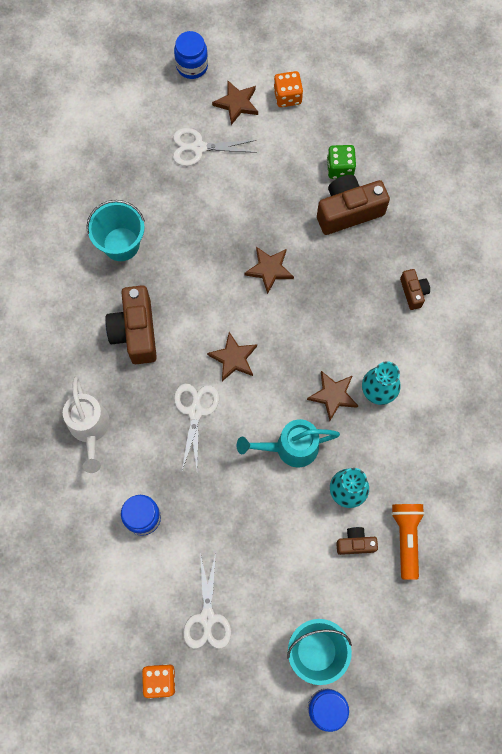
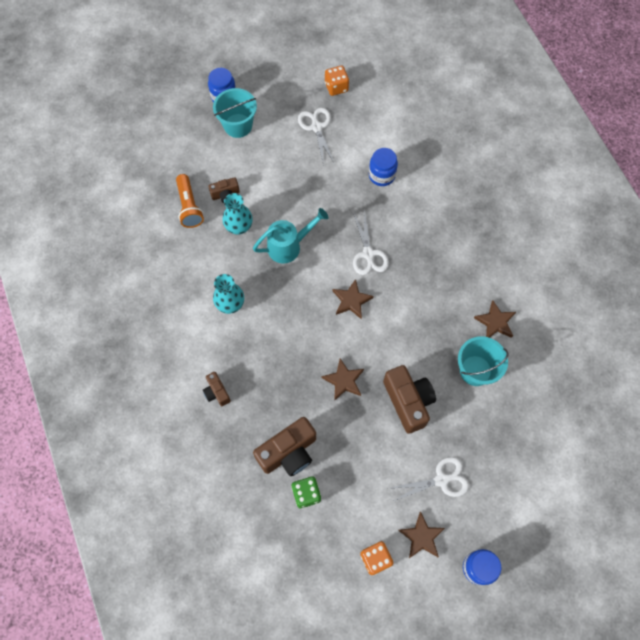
camera: 165 degrees right, 5 degrees down
(90, 429) = (442, 223): white watering can -> none
(135, 332) = (436, 301): brown camera -> brown camera (408, 402)
(333, 395) = (265, 292): brown star -> brown star (495, 322)

